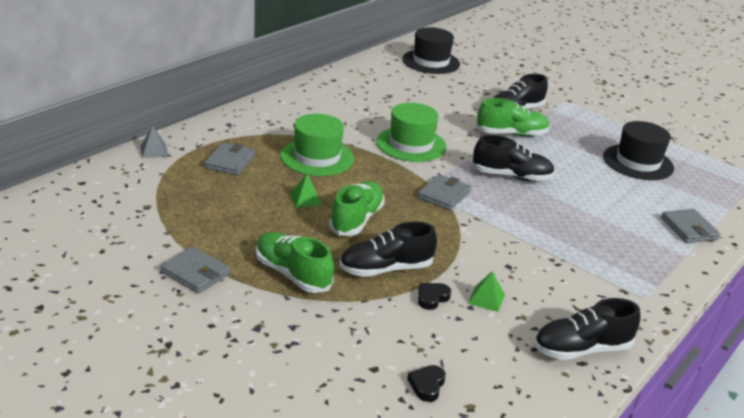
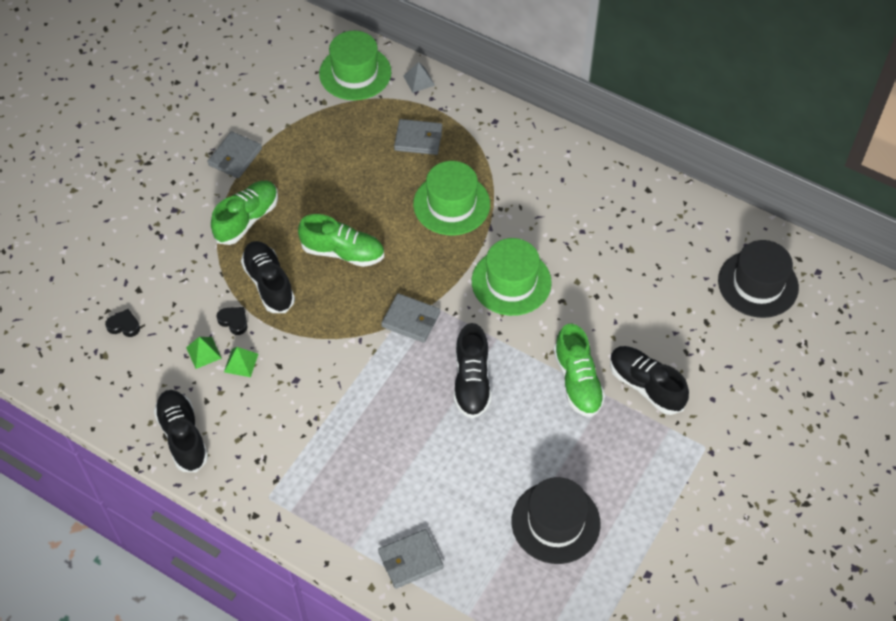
camera: 85 degrees right, 25 degrees up
(118, 182) = (355, 73): none -> green hat
(305, 199) = (368, 208): green pyramid -> green pyramid (203, 352)

